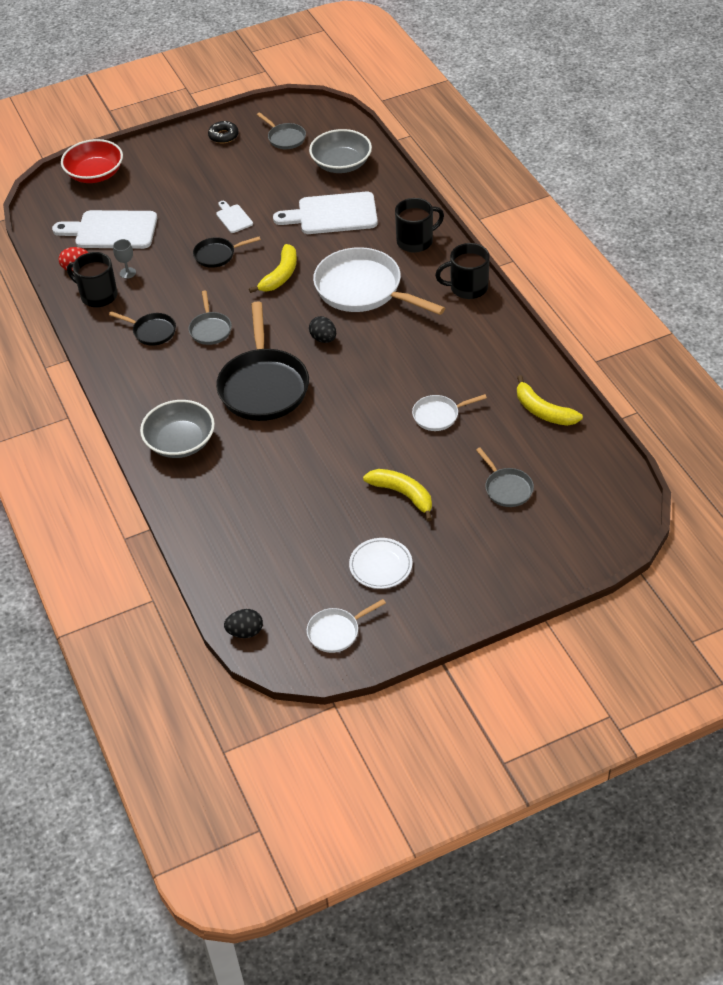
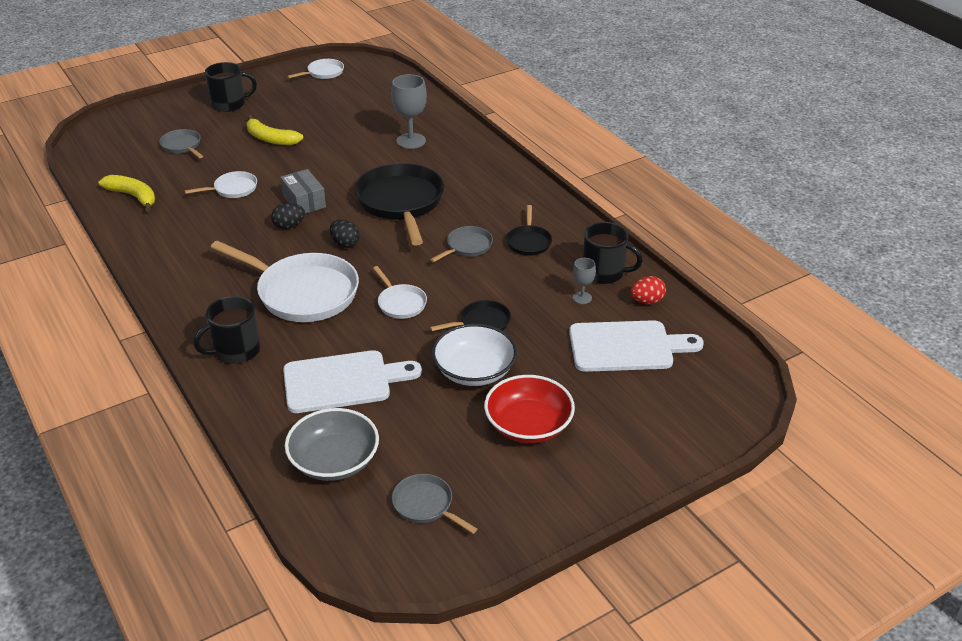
camera: 170 degrees right, 10 degrees down
(95, 174) = (692, 427): red bowl -> red bowl (528, 425)
(152, 331) = (528, 242): black pan -> black pan turned 105 degrees counterclockwise
(180, 442) = (468, 161): grey bowl -> none
(210, 329) = (467, 246): grey pan -> grey pan turned 60 degrees clockwise
(223, 136) = (525, 505): black donut -> none
(233, 218) = (474, 371): white cutting board -> white bowl
(238, 480) = (411, 141): none -> grey goblet
(245, 632) = (388, 70): black egg -> black egg (289, 226)
(280, 275) = (400, 303): yellow banana -> white pan
(362, 394) = (304, 201): none -> grey box
(380, 566) = (291, 102): white plate -> none
(467, 288) = (181, 300): black mug -> black mug (229, 104)

